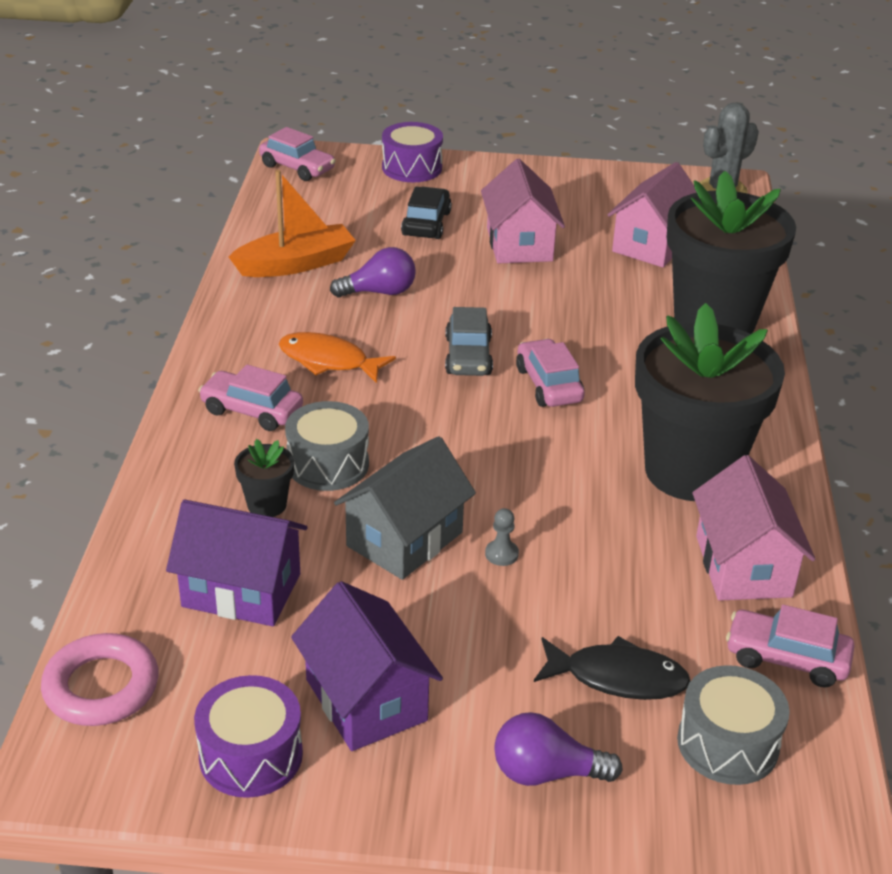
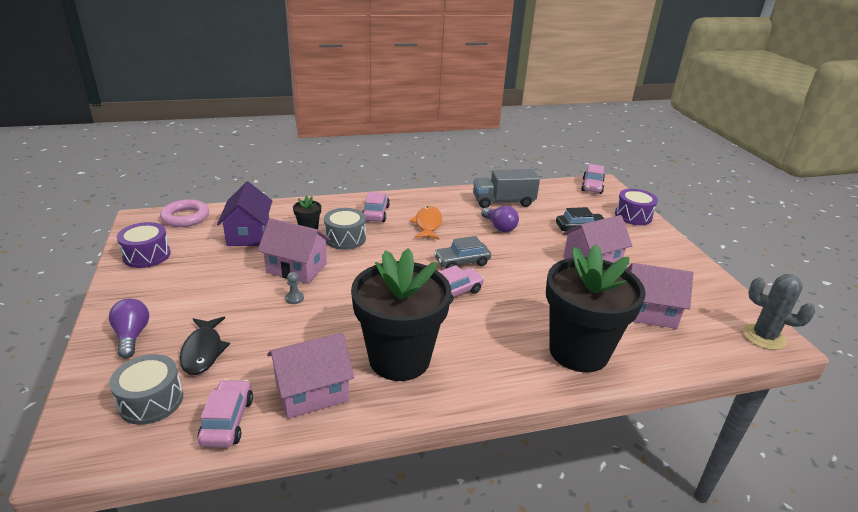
camera: 70 degrees right, 5 degrees down
(296, 264) = (503, 202): orange boat -> grey truck
(366, 700) = (181, 277): purple house -> none
(404, 539) = (297, 268): grey house -> pink house

